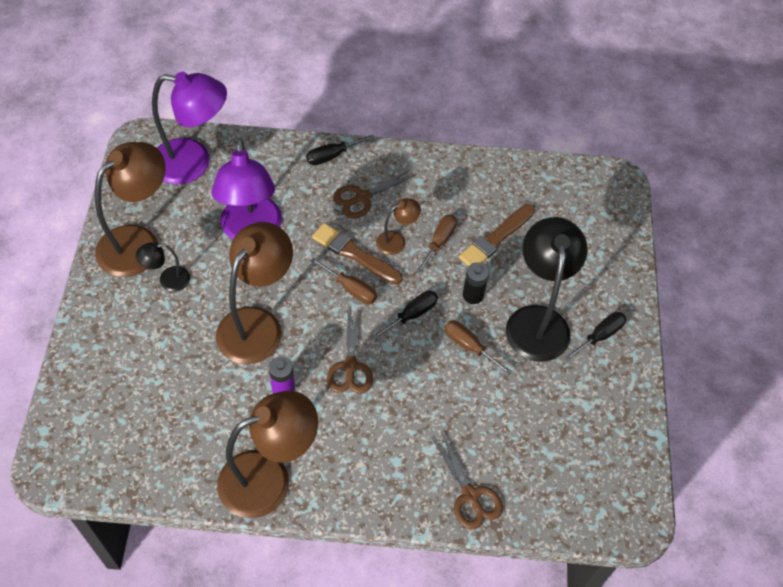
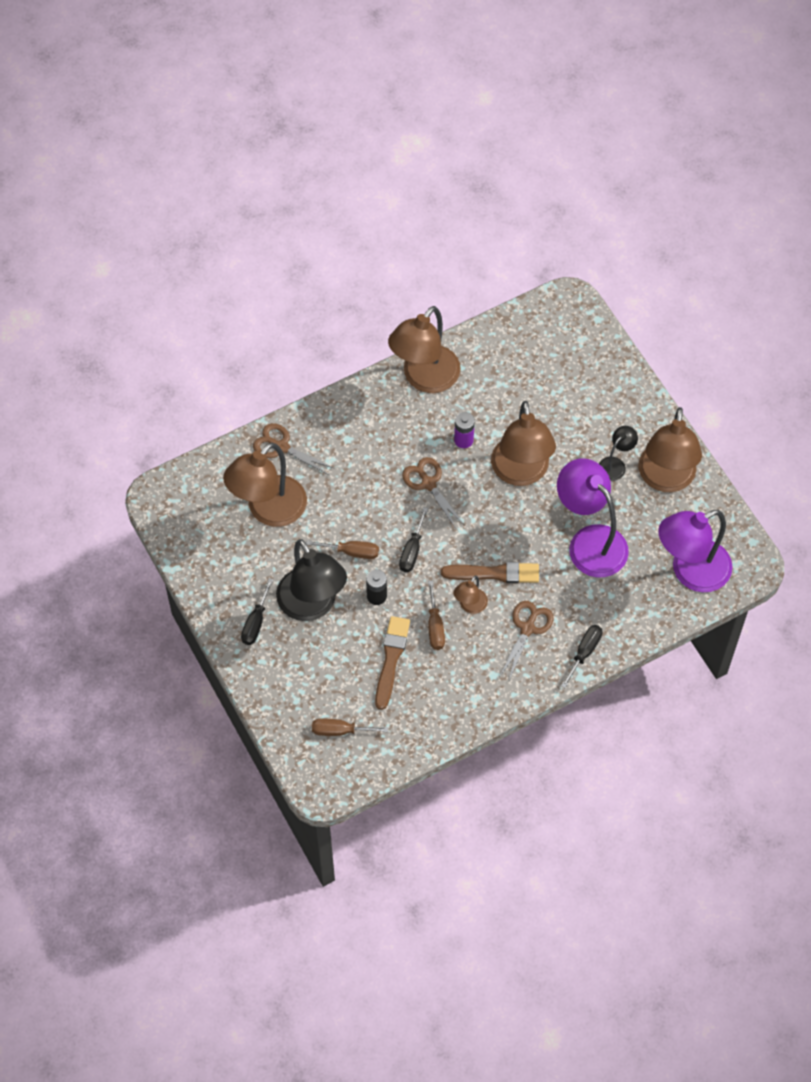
camera: 150 degrees right, 5 degrees up
(351, 289) = (474, 542): brown screwdriver -> brown screwdriver (340, 730)
(525, 434) = (269, 511): none -> brown lamp

